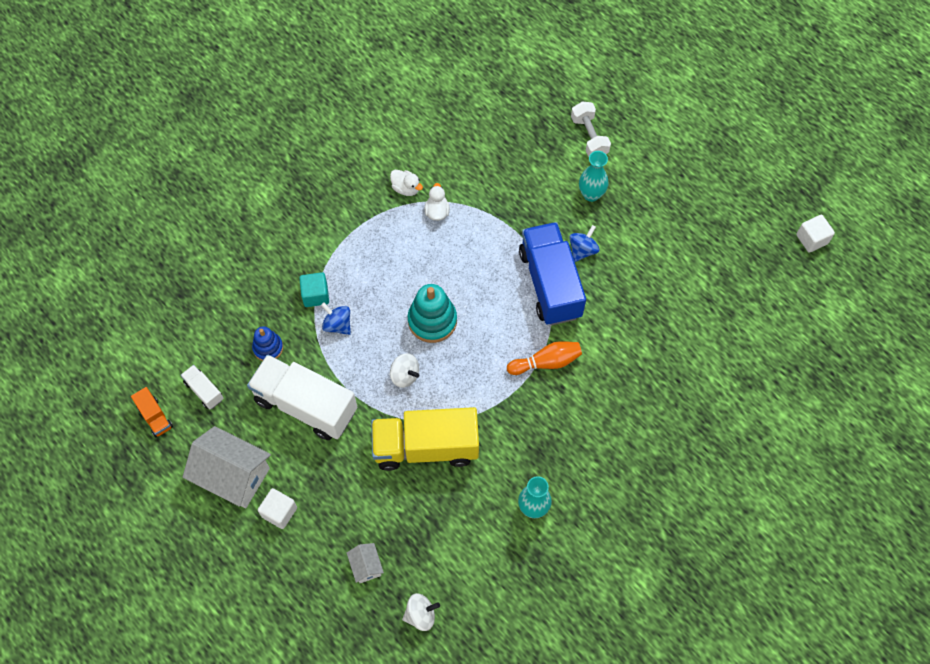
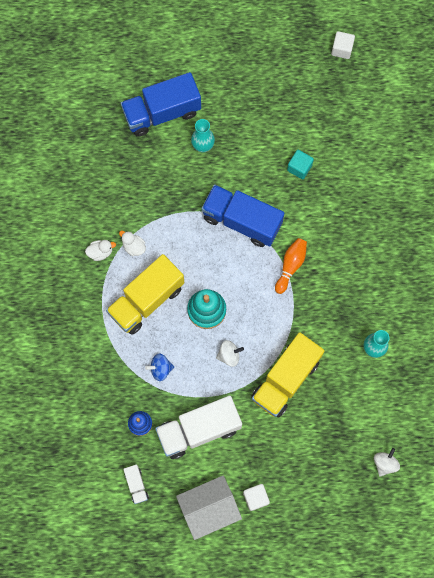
camera: 50 degrees left, 10 degrees up
(155, 417) = (129, 528): orange truck -> none
(204, 391) = (136, 485): white truck -> white truck turned 105 degrees counterclockwise
(315, 295) = (128, 366): turquoise cube -> turquoise cube (299, 168)
(366, 566) = (330, 472): white house -> none
(395, 261) = (146, 300): none -> yellow truck
(582, 250) = (236, 183): blue spinning top -> none
(589, 137) = (162, 113): white dumbbell -> blue truck

